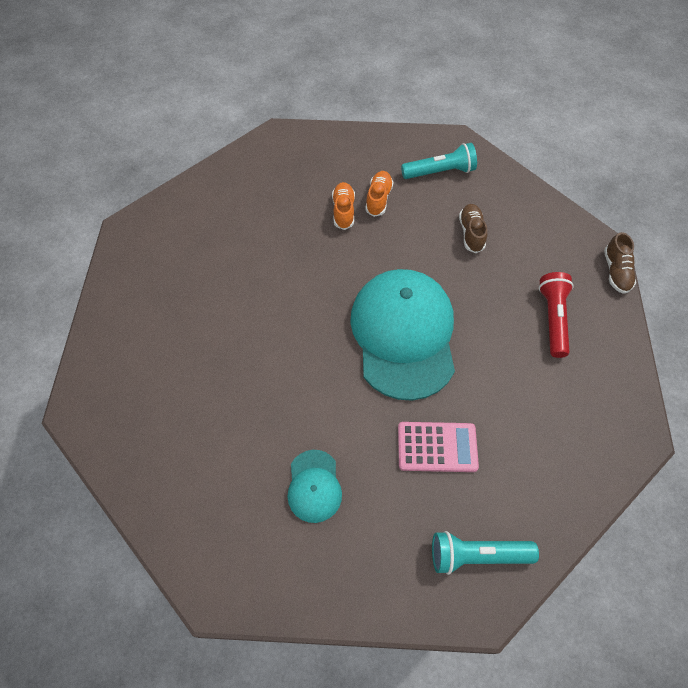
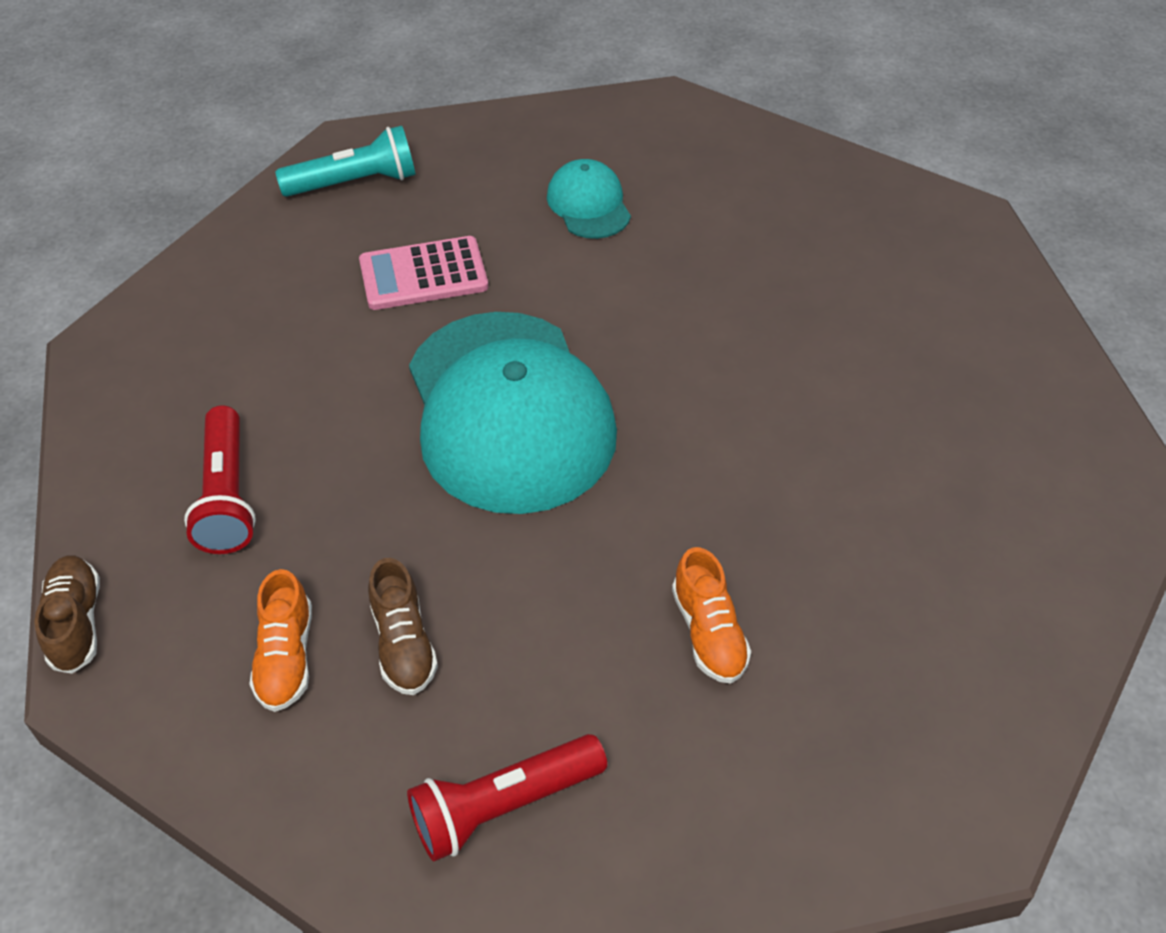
camera: 165 degrees right, 10 degrees down
(378, 199) = (638, 684): orange shoe -> orange shoe (286, 657)
(440, 172) = (503, 805): turquoise flashlight -> red flashlight

